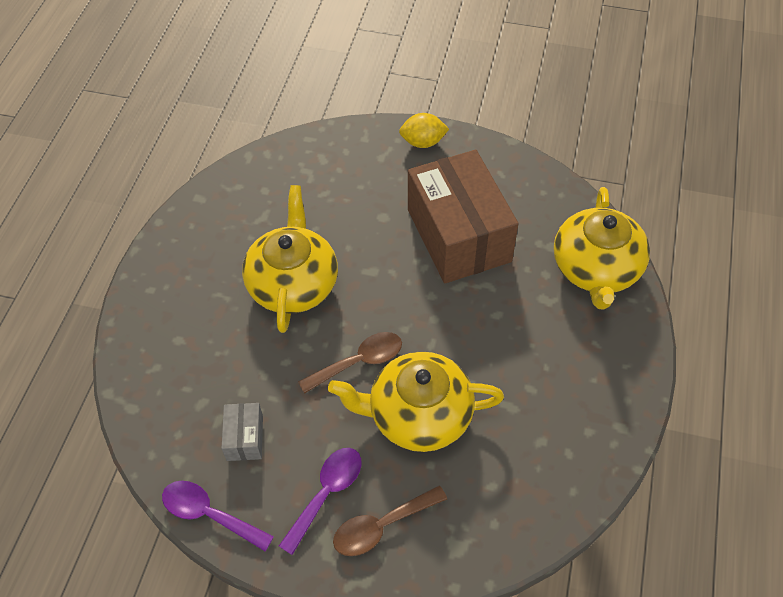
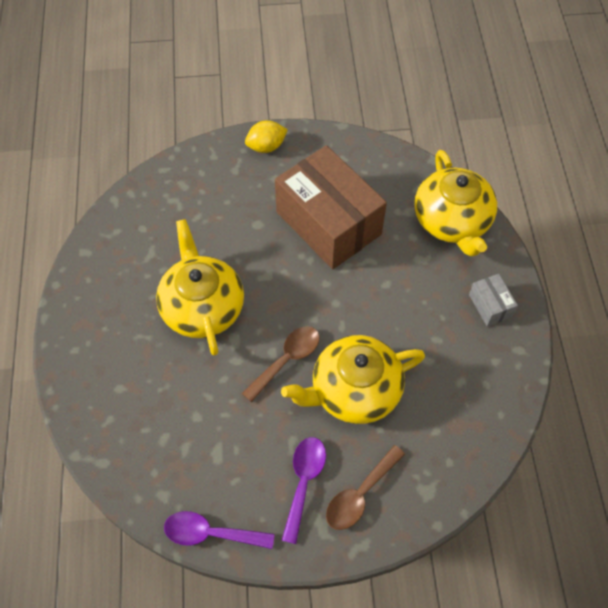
camera: 20 degrees left, 5 degrees up
(245, 438) = (214, 457): grey box -> grey box (490, 305)

